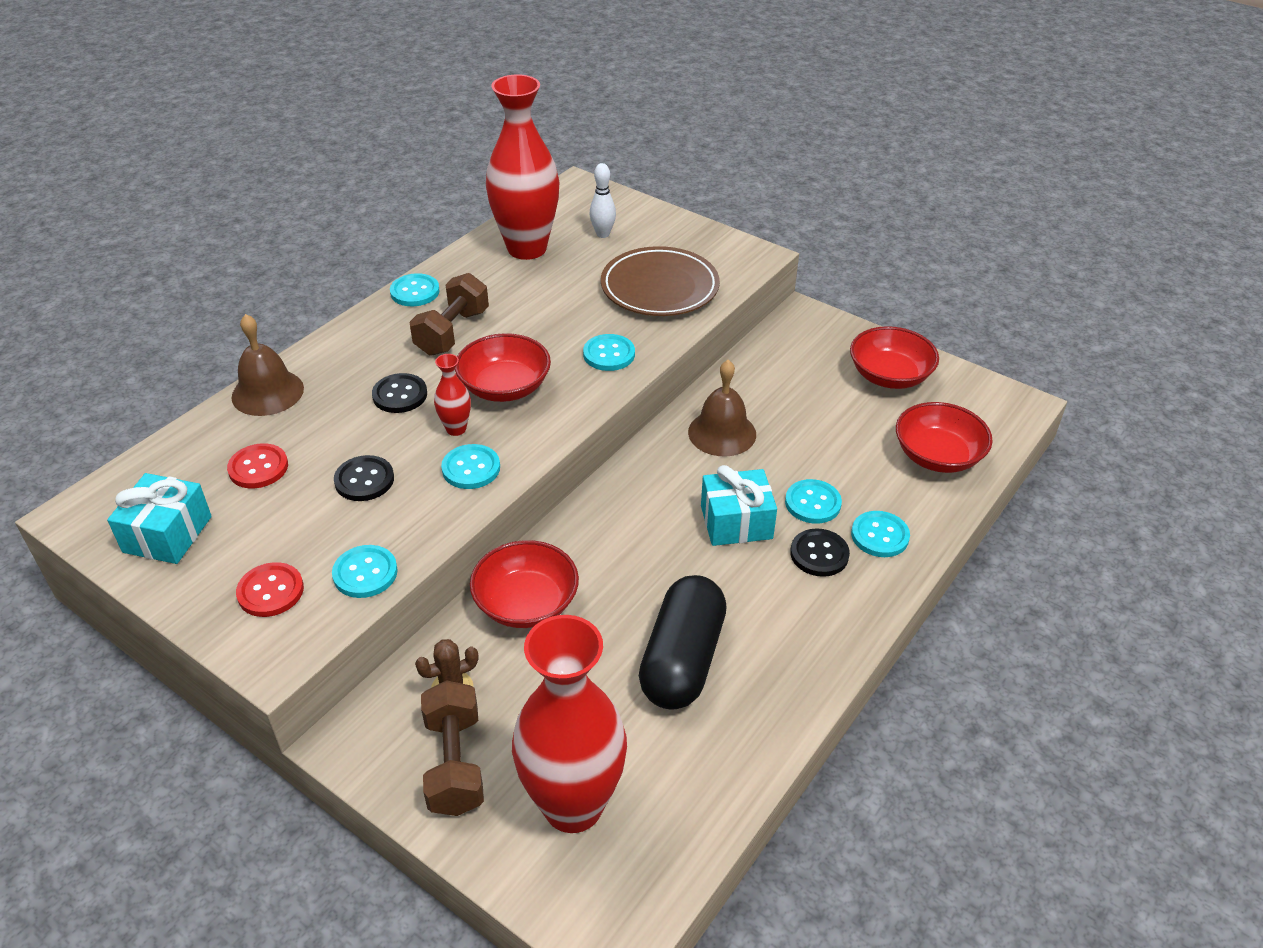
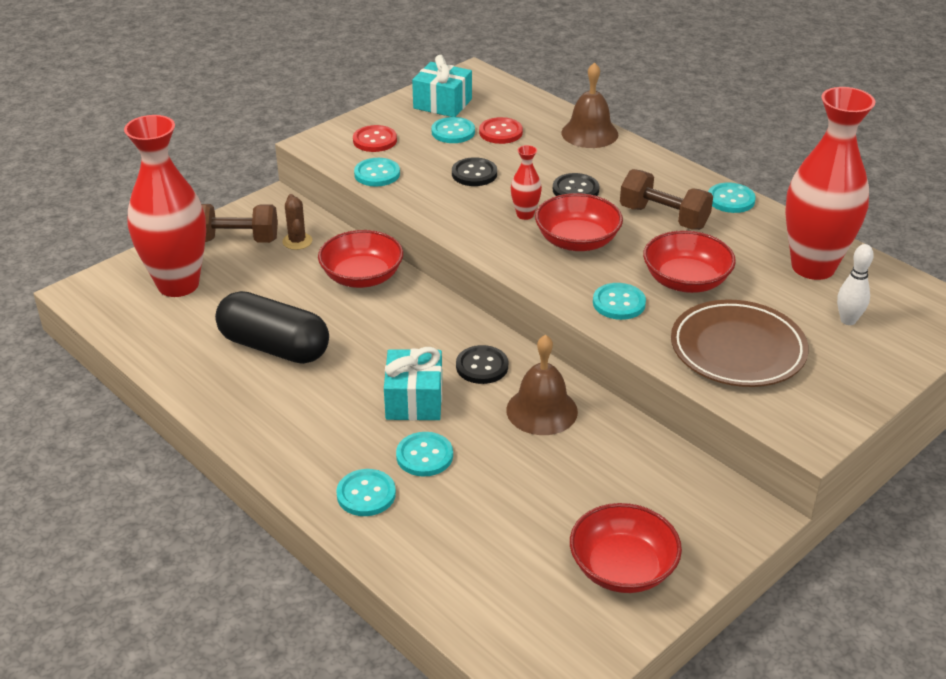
camera: 100 degrees right, 5 degrees down
(471, 468) = (474, 220): turquoise button -> turquoise button (453, 132)
(819, 554) = (356, 446): black button -> black button (482, 366)
(937, 456) = (470, 573): red bowl -> red bowl (686, 281)

